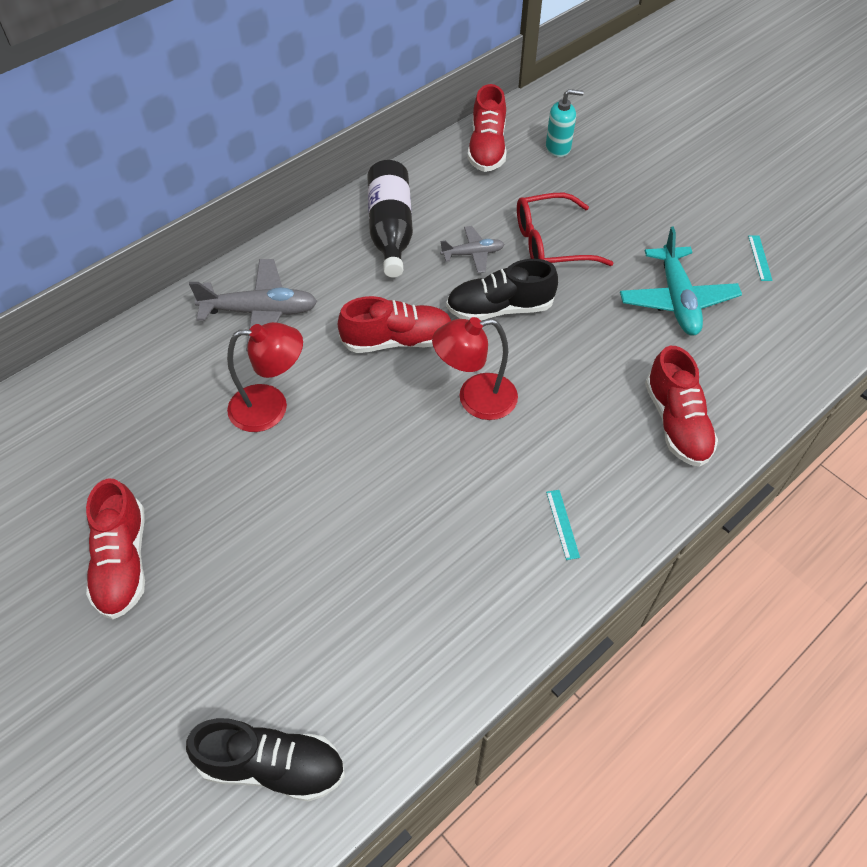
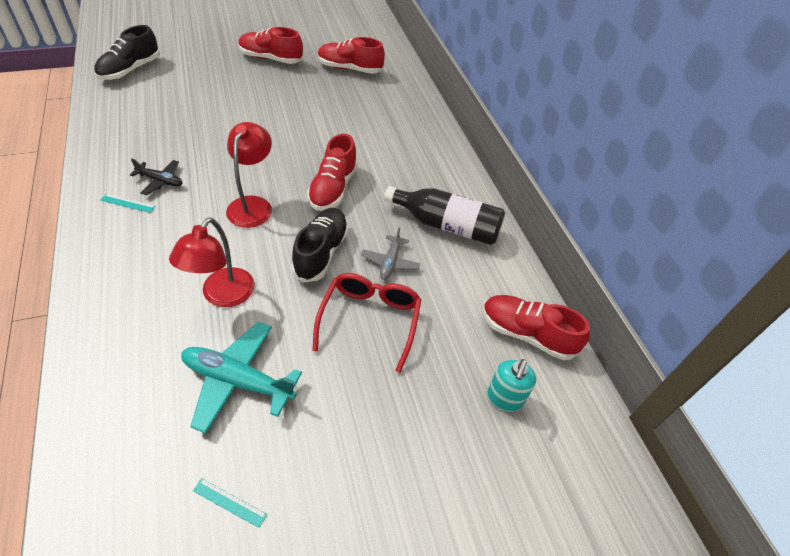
camera: 110 degrees right, 5 degrees down
(260, 312) = (403, 140): grey plane -> none
(271, 407) = (323, 122): red lamp -> red lamp (222, 296)
(503, 516) = (160, 181): none -> black plane
(676, 422) = (130, 303): red shoe -> red shoe (350, 69)

